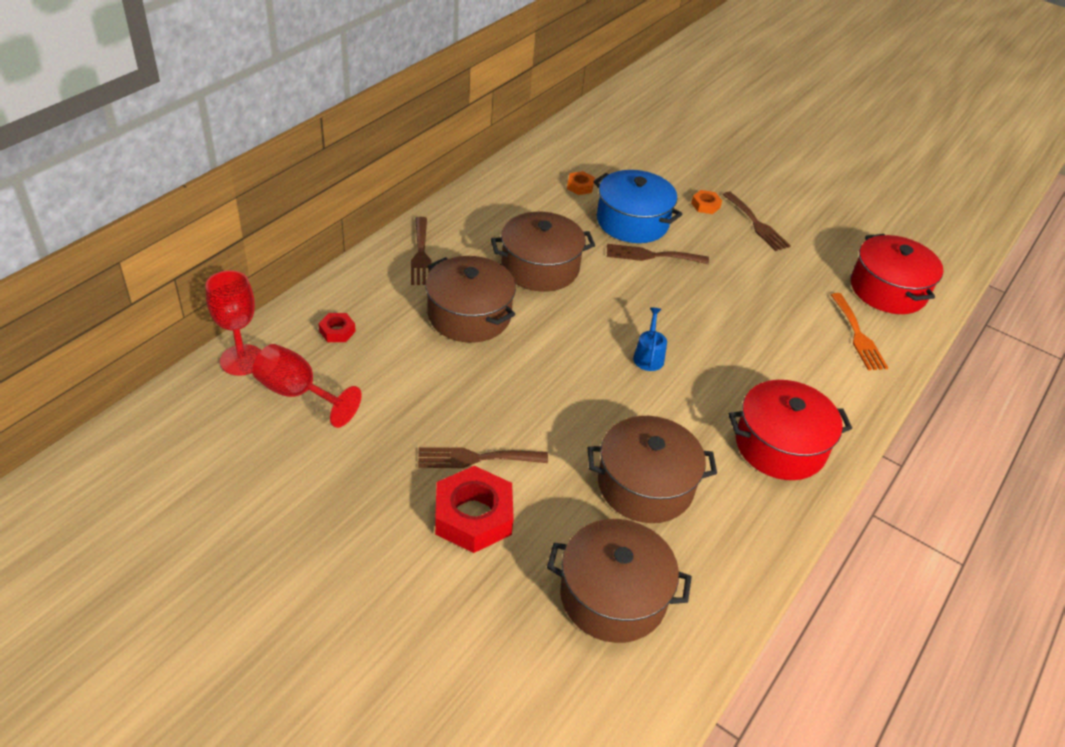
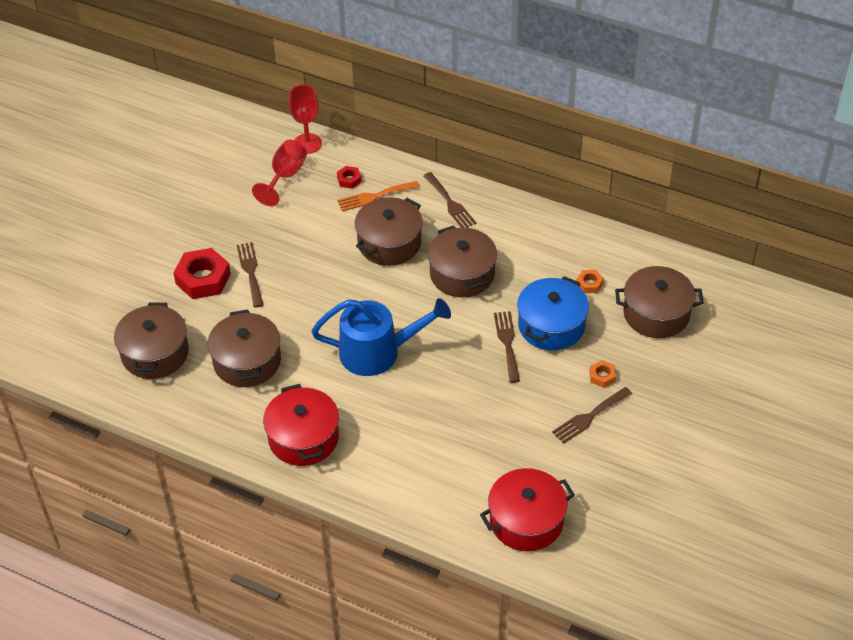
camera: 85 degrees right, 5 degrees up
(421, 254) = (450, 203): brown fork -> brown fork turned 105 degrees counterclockwise
(630, 158) = (656, 314): none -> brown pot
(648, 356) = (378, 352): blue watering can -> blue watering can, size x2.37
(858, 335) = (451, 494): orange fork -> orange fork (374, 196)

